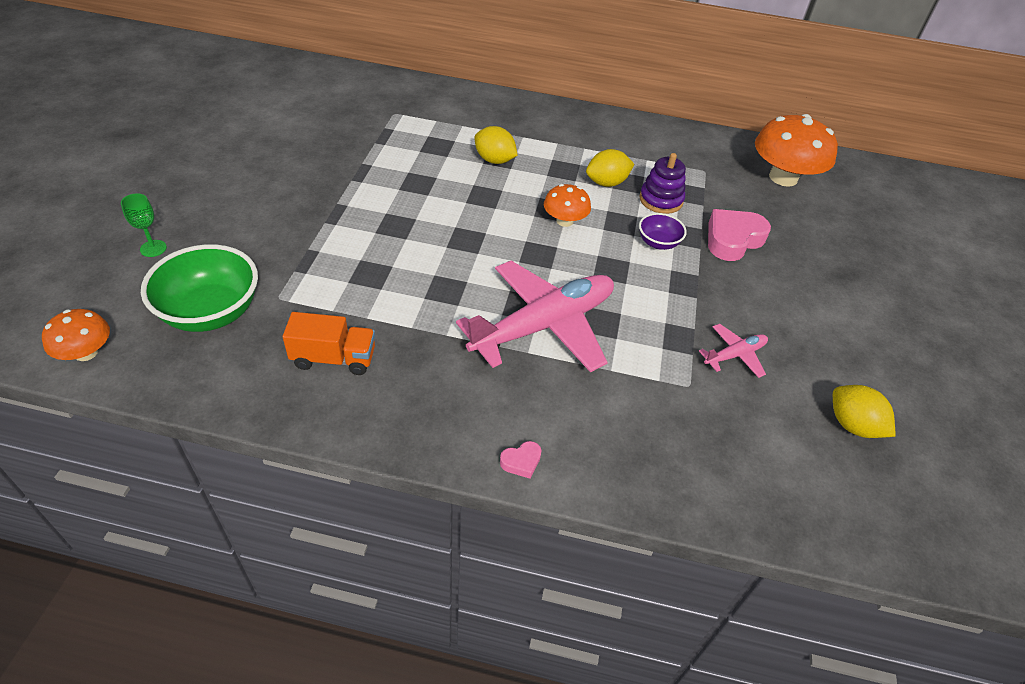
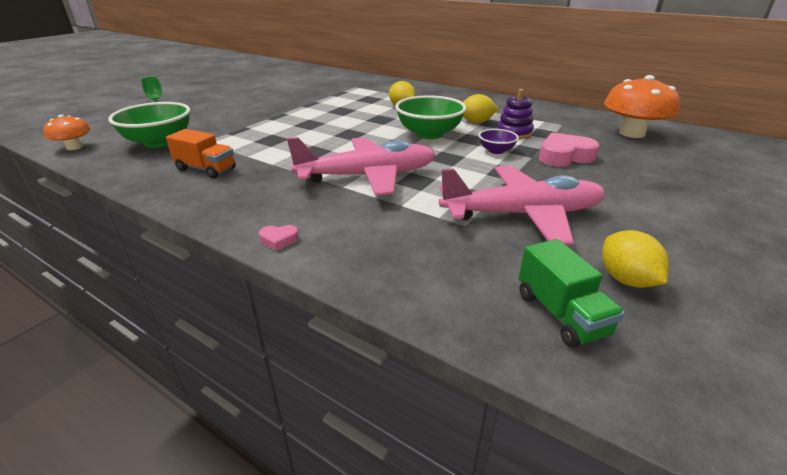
camera: 25 degrees right, 15 degrees down
(564, 221) = (429, 134): orange mushroom -> green bowl
(735, 355) = (522, 214): pink plane -> pink plane, size x2.24
(819, 483) = (561, 314): none -> green truck

